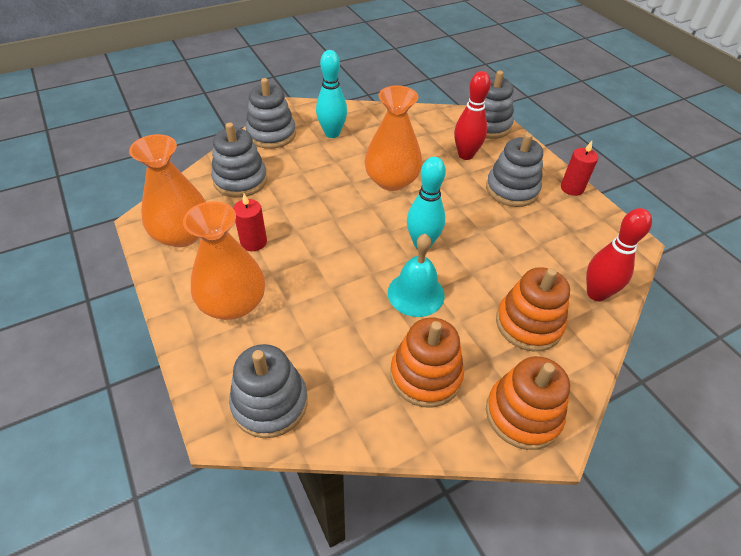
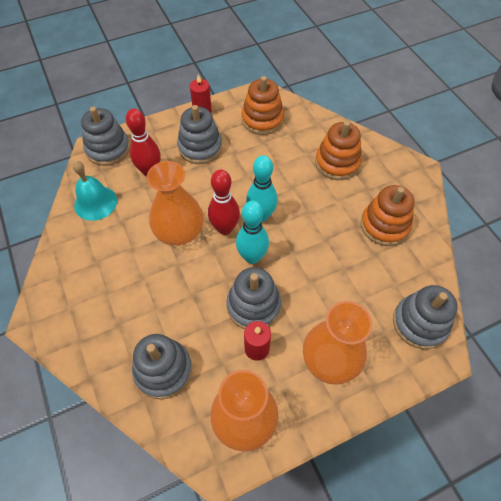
camera: 85 degrees left, 10 degrees up
(271, 134) = (84, 343): grey stacking toy -> grey stacking toy (253, 306)
(332, 133) = (95, 280): turquoise bowling pin -> turquoise bowling pin (252, 257)
(416, 293) = (314, 224): turquoise bell -> turquoise bell (95, 203)
(523, 414) = (405, 178): orange stacking toy -> orange stacking toy (262, 119)
(596, 294) = (309, 122): red bowling pin -> red bowling pin (225, 228)

